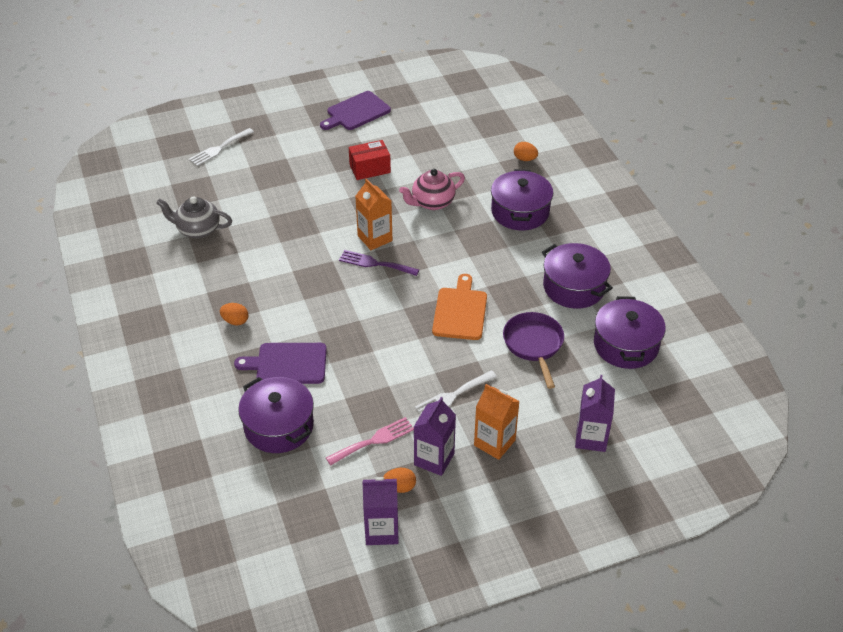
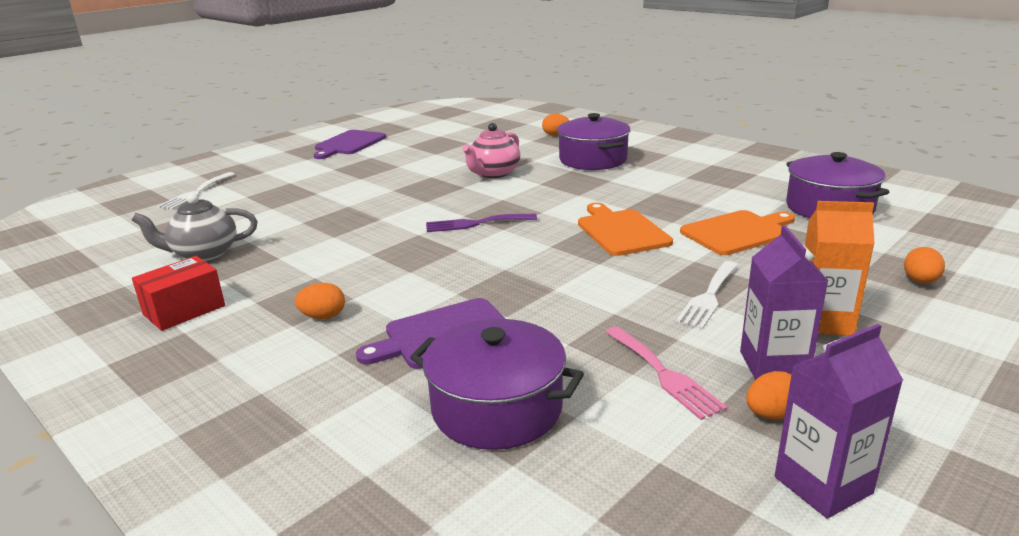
camera: 25 degrees left, 20 degrees down
(370, 169) = (399, 169): red box -> red box (184, 310)
(374, 440) = (664, 374): pink fork -> pink fork turned 120 degrees clockwise
(375, 238) = (455, 208): orange carton -> none
(534, 344) = (738, 232): purple pan -> orange cutting board
(574, 287) = (716, 187): purple pot -> none
(591, 438) = (920, 281): purple carton -> orange egg

